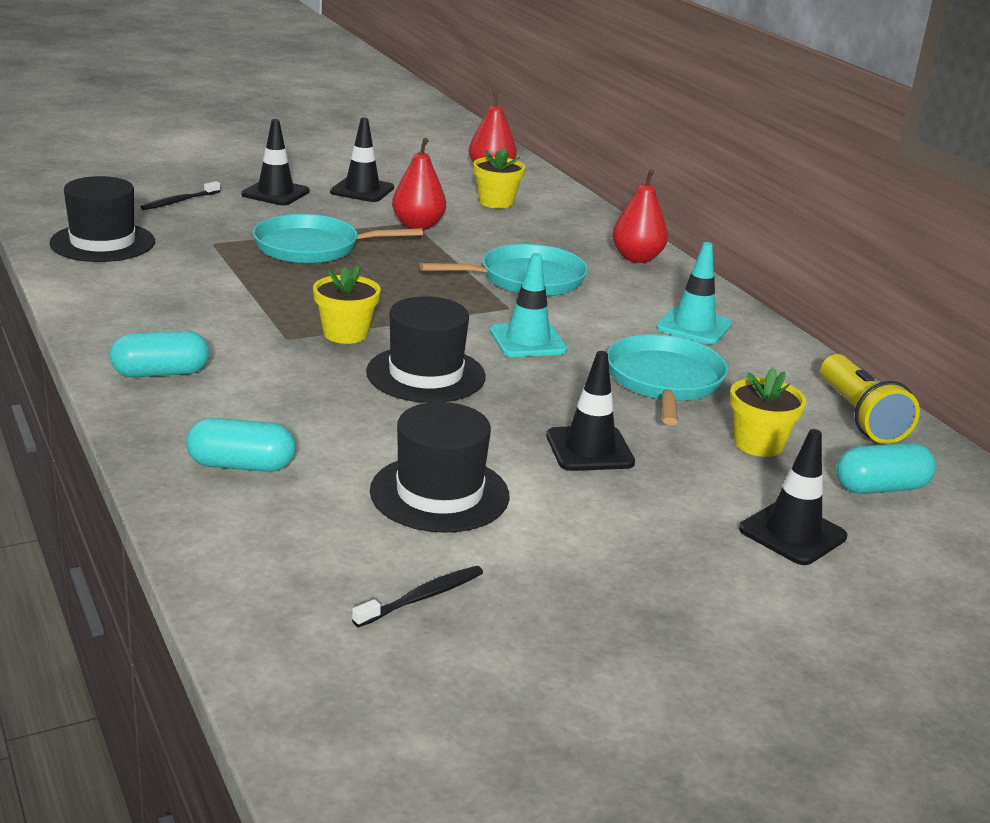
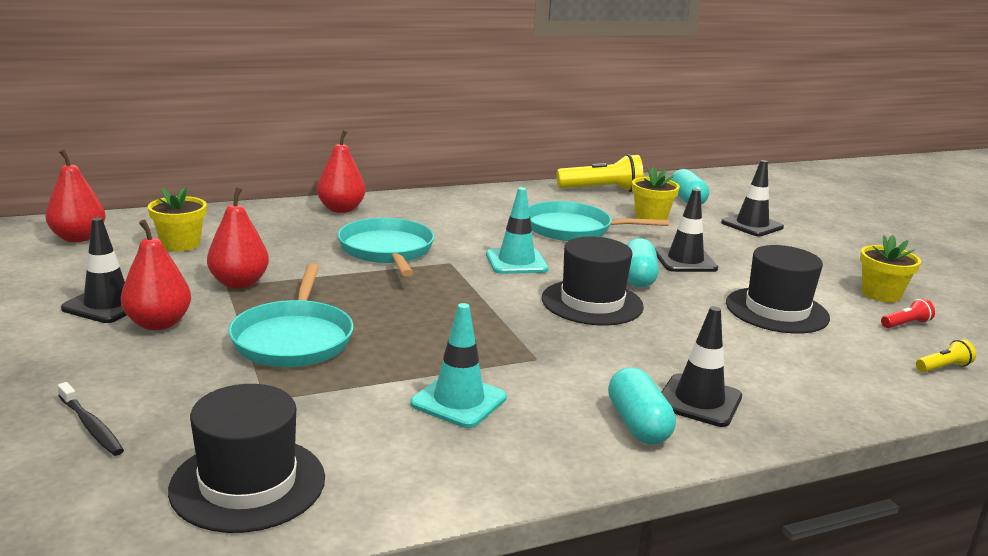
camera: 85 degrees left, 5 degrees down
(241, 465) = (788, 382): turquoise capsule -> turquoise capsule (638, 277)
(275, 193) = (91, 356): black traffic cone -> black traffic cone (699, 401)
(284, 593) = (943, 367): none -> yellow flashlight
(331, 206) = (158, 324): none -> red pear
(345, 334) = (520, 330): yellow flower pot -> yellow flower pot (880, 294)
(421, 598) = (905, 324): black toothbrush -> red flashlight
(694, 326) = (477, 209): turquoise traffic cone -> turquoise traffic cone (458, 401)

